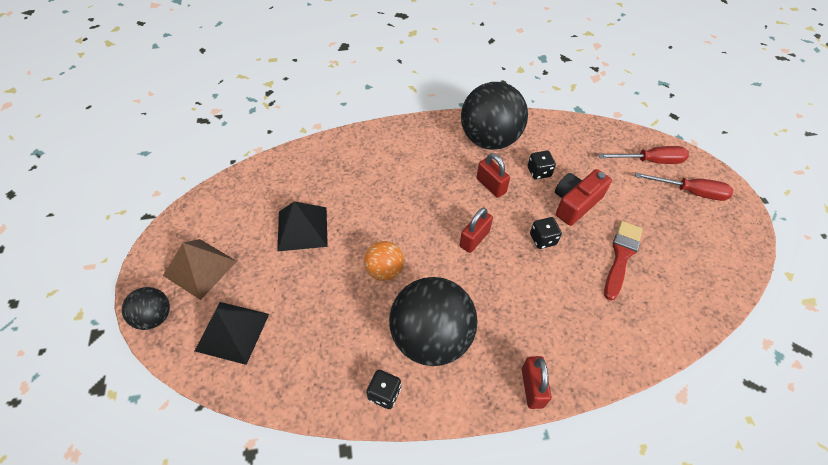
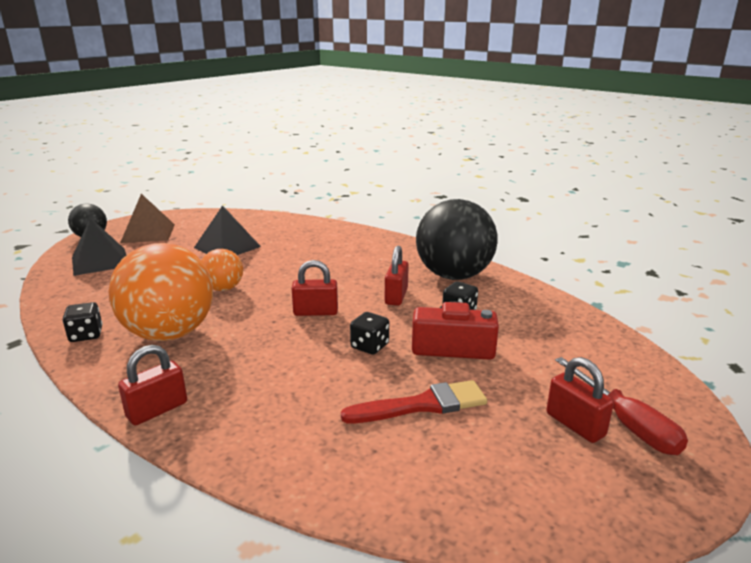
camera: 50 degrees right, 30 degrees down
(431, 337) = (169, 334): black ball -> orange ball
(650, 161) = (615, 373): red screwdriver -> none
(679, 210) = (575, 424): none -> red padlock

